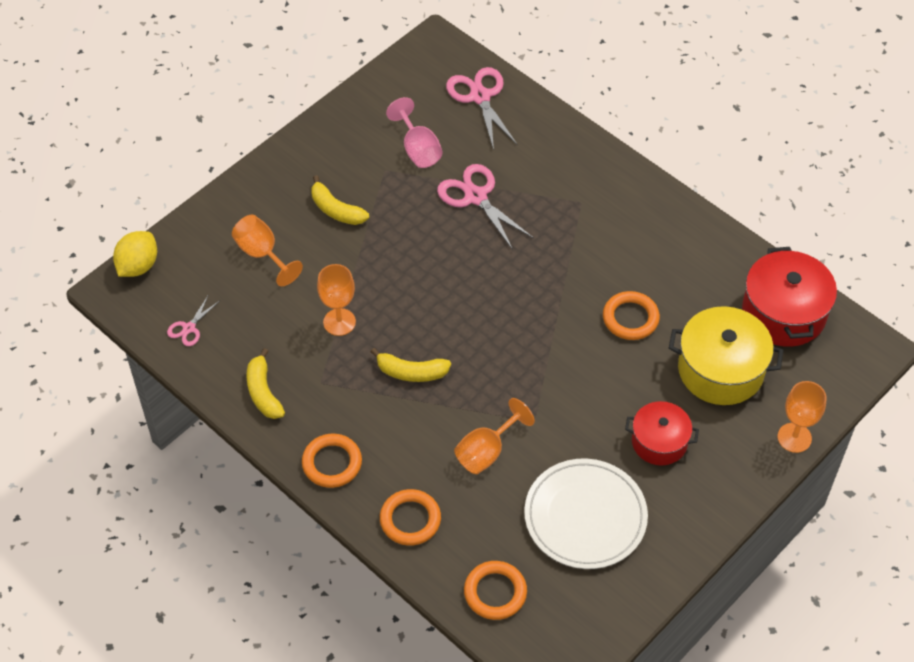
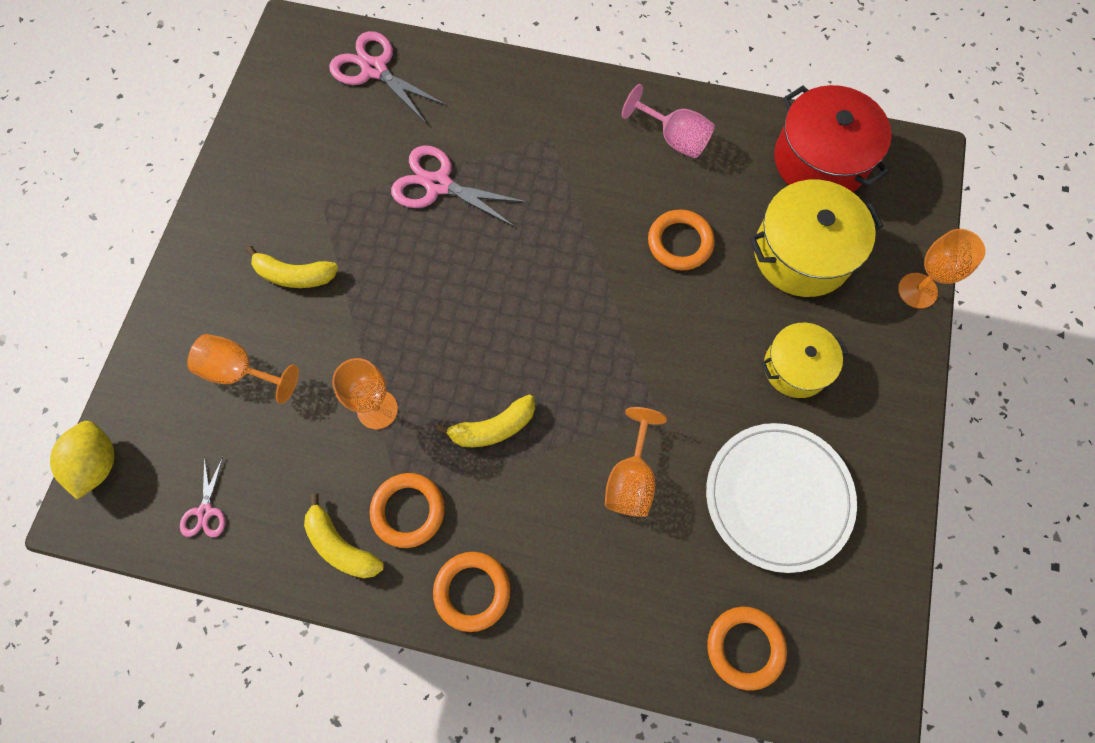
camera: 30 degrees left, 15 degrees up
(410, 520) = (600, 612): orange ring -> orange ring (408, 511)
(418, 149) = (343, 160): pink goblet -> pink goblet (674, 138)
(659, 442) = (795, 367): red pot -> yellow pot

